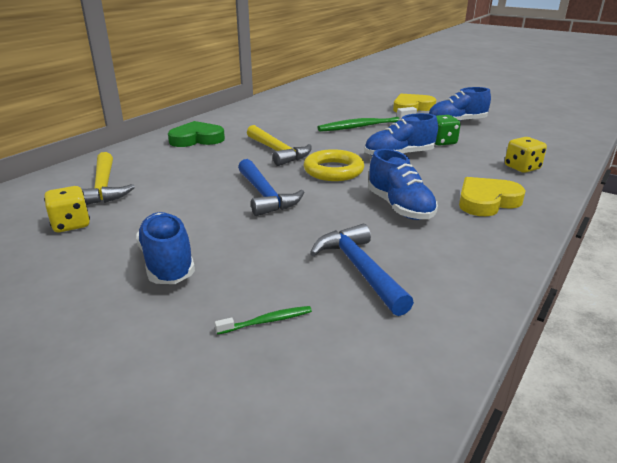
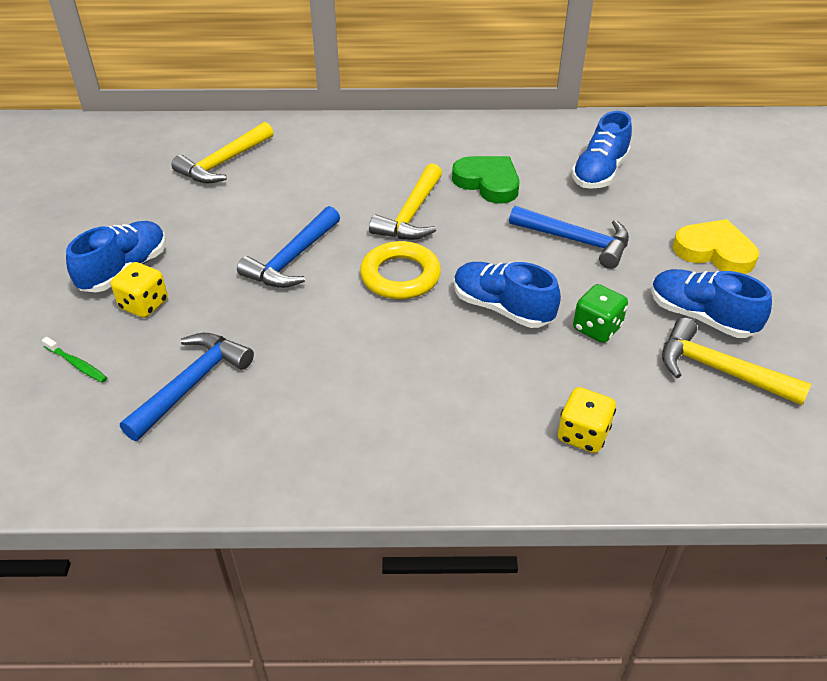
camera: 55 degrees right, 15 degrees up
(71, 224) = (148, 188): yellow dice -> yellow dice (144, 304)
(197, 139) = (387, 147): green heart -> green heart (488, 183)
(365, 126) = (576, 241): green toothbrush -> blue hammer
(399, 207) = (348, 362): blue shoe -> blue shoe (599, 173)
(487, 201) = (431, 429): yellow heart -> none
(498, 131) = (719, 370): none -> yellow hammer

